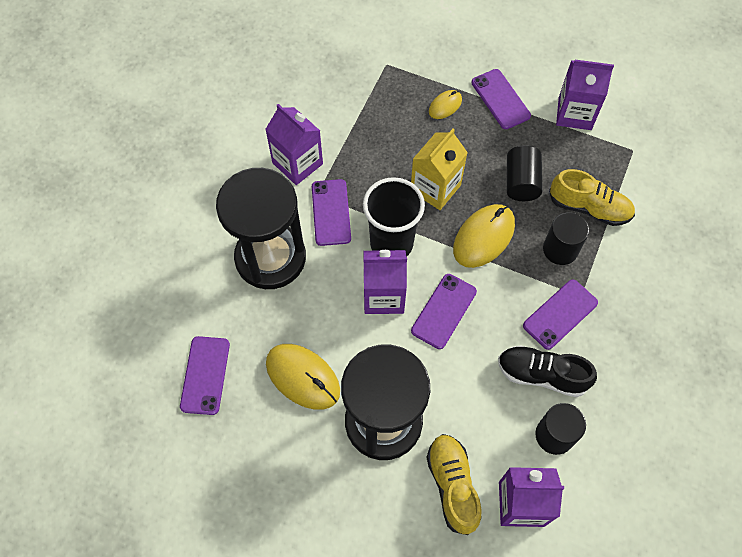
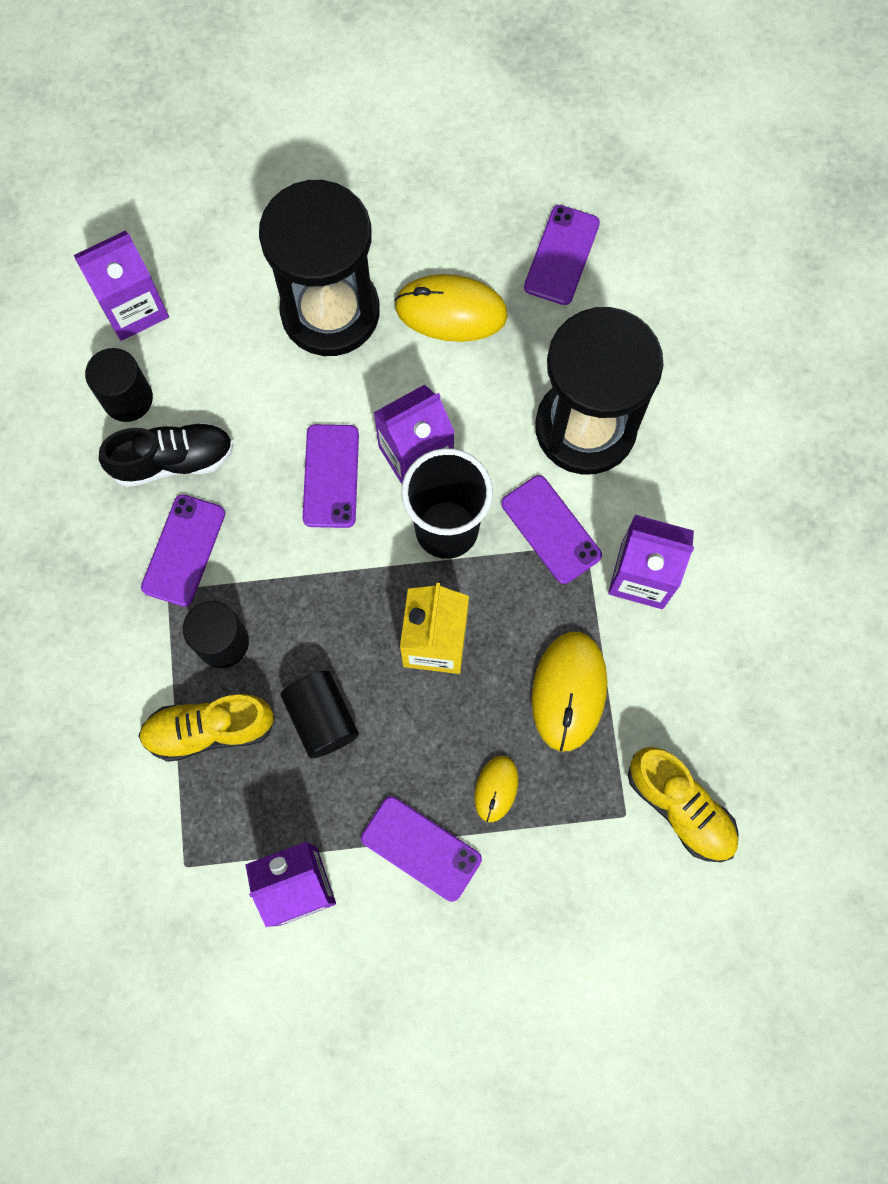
camera: 150 degrees right, 10 degrees up
(205, 375) = (561, 255): purple phone -> purple phone turned 45 degrees clockwise
(452, 485) = (217, 287): yellow shoe -> yellow shoe (680, 807)
(484, 237) = (332, 604): yellow mouse -> yellow mouse (568, 691)

